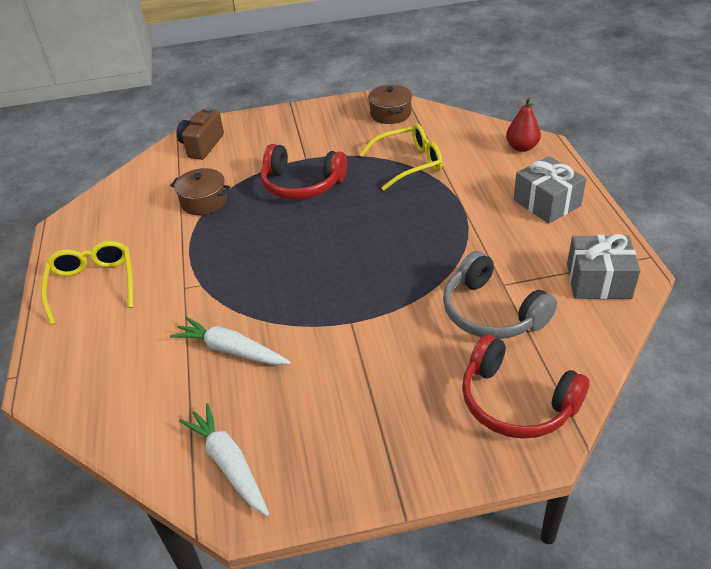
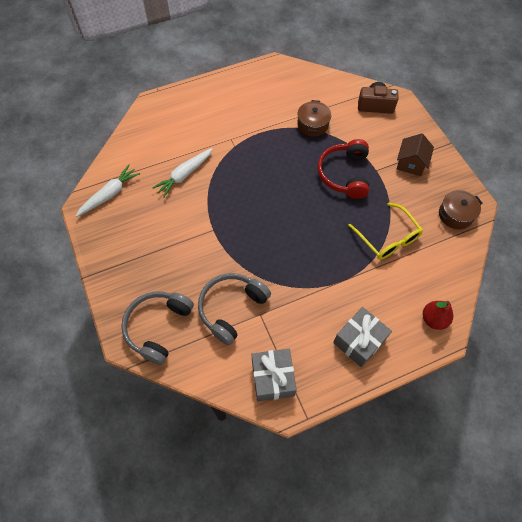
camera: 75 degrees right, 20 degrees up
(93, 284) = (227, 96): yellow glasses -> none
(231, 350) = (184, 175): white carrot -> white carrot turned 150 degrees counterclockwise
(307, 132) = (411, 163): none -> brown house
(516, 402) = (158, 327): red headphones -> grey headphones

